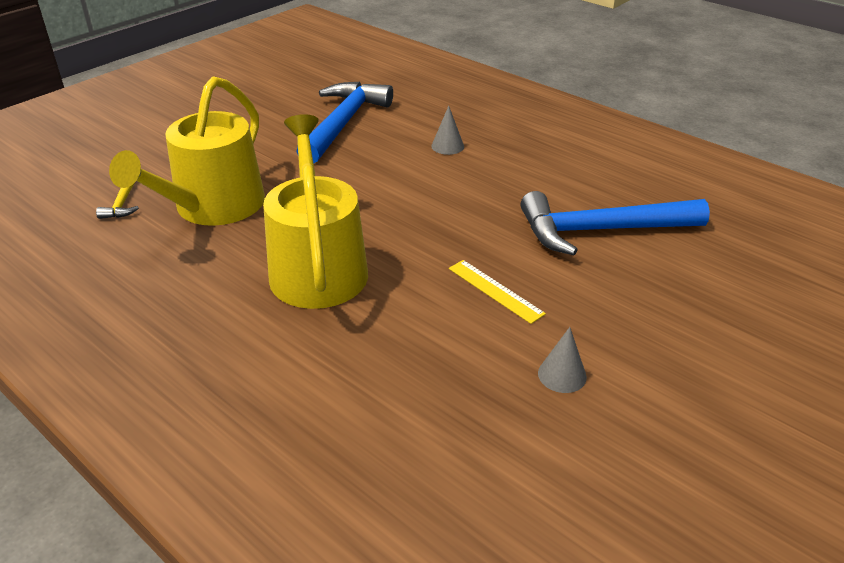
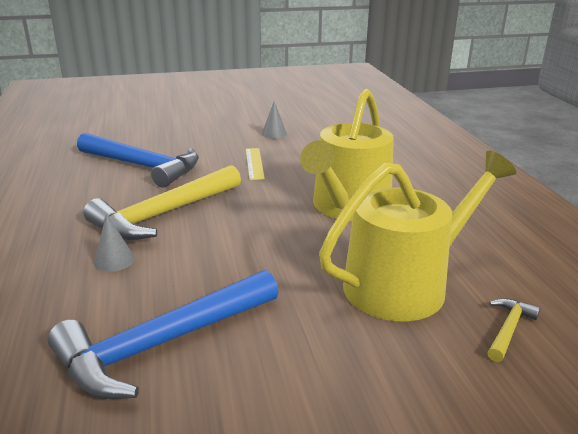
camera: 145 degrees left, 10 degrees down
(477, 189) = (164, 214): none -> yellow hammer

